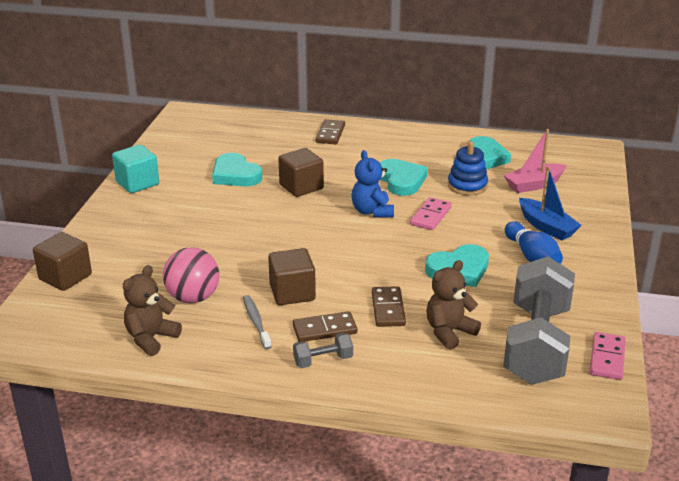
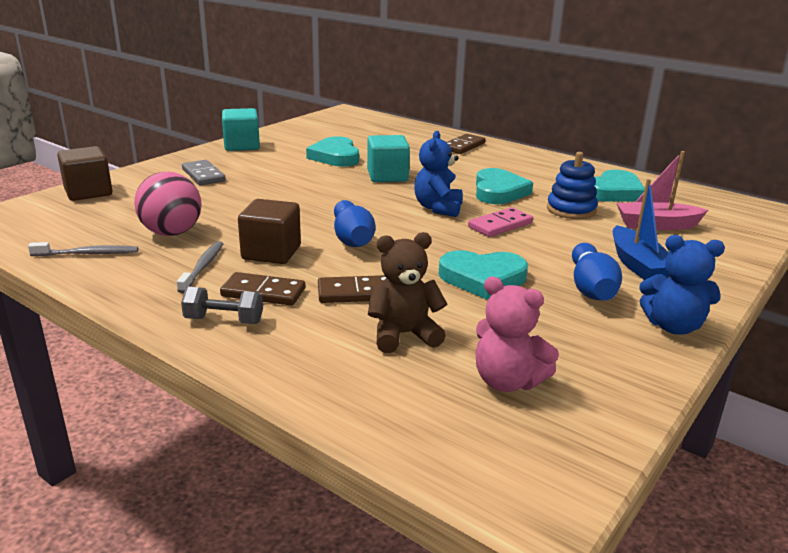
camera: 25 degrees right, 5 degrees down
(145, 229) = (203, 175): none -> grey domino
(151, 338) = (88, 254): brown teddy bear -> grey toothbrush
(301, 187) = (387, 176): brown cube -> turquoise cube
(337, 261) = (352, 238): none -> blue bowling pin
(388, 309) = (356, 293): brown domino -> brown domino turned 60 degrees clockwise
(536, 344) = (507, 381): grey dumbbell -> pink teddy bear
(599, 272) = (673, 326): none -> blue teddy bear
(607, 358) = (600, 430): pink domino -> none

